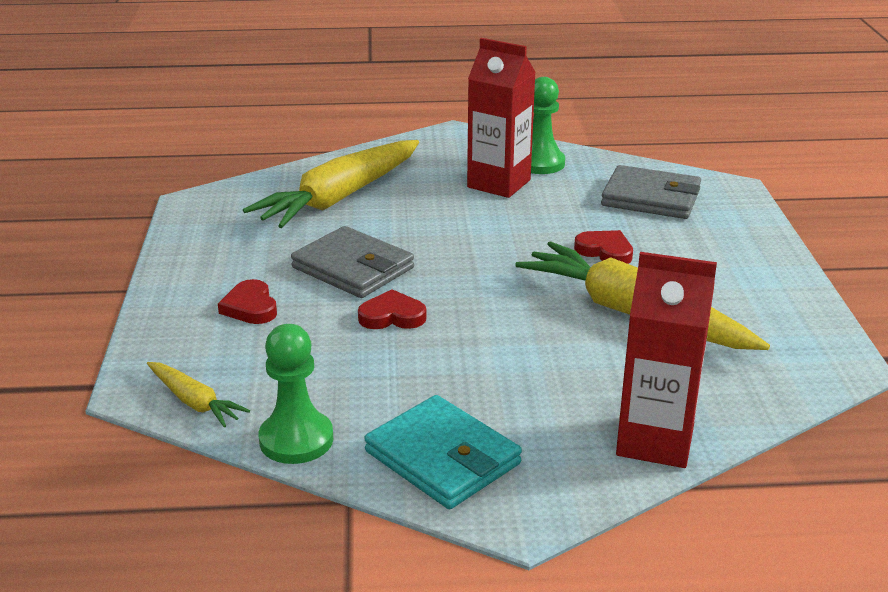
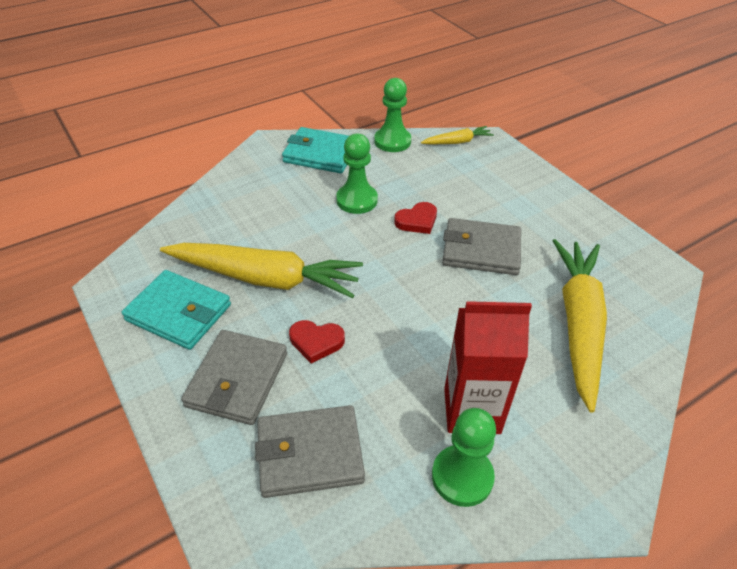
camera: 150 degrees right, 15 degrees up
(194, 402) = (457, 142): yellow carrot -> yellow carrot turned 150 degrees clockwise
(250, 307) = (502, 198): red heart -> none
(447, 364) = (357, 200): none -> green pawn
(655, 441) = (221, 193): red carton -> none
(698, 248) = (237, 379): none -> grey wallet
(752, 312) = (178, 313): none -> turquoise wallet

